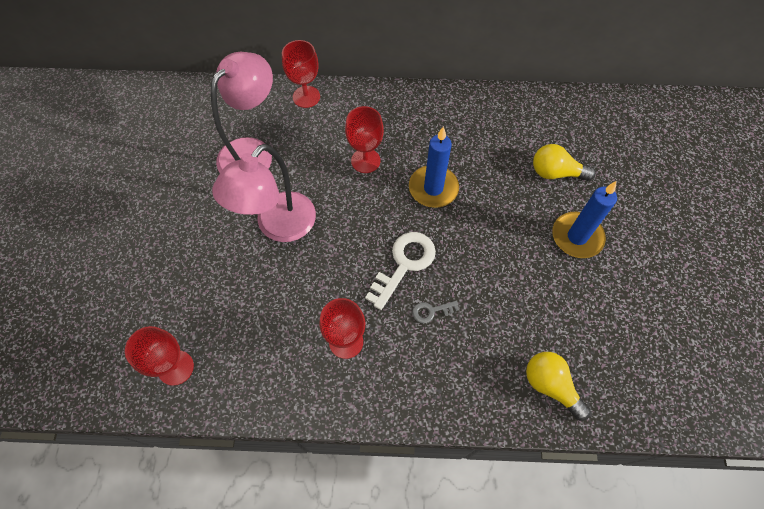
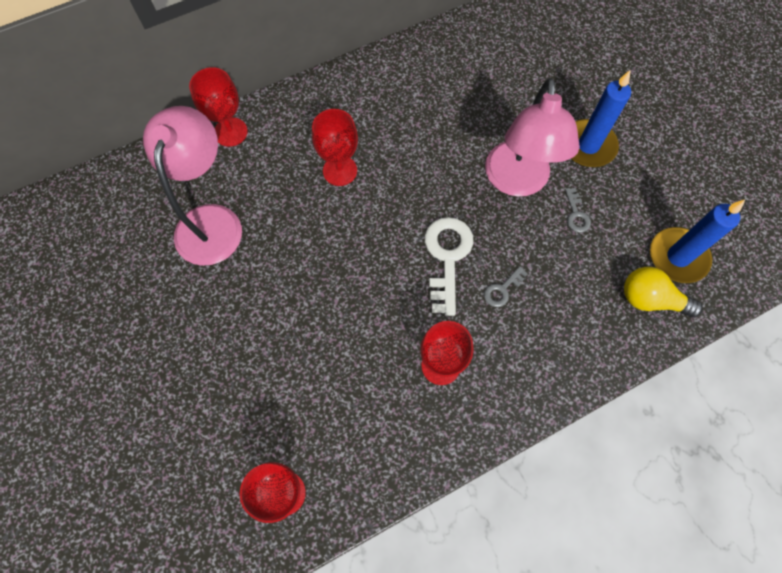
camera: 30 degrees left, 5 degrees up
(278, 226) = (294, 287): pink lamp -> pink lamp (517, 182)
(433, 188) = (426, 166): blue candle -> blue candle (678, 257)
(531, 285) = (576, 214): none -> grey key
(555, 173) = (531, 92): yellow light bulb -> none

